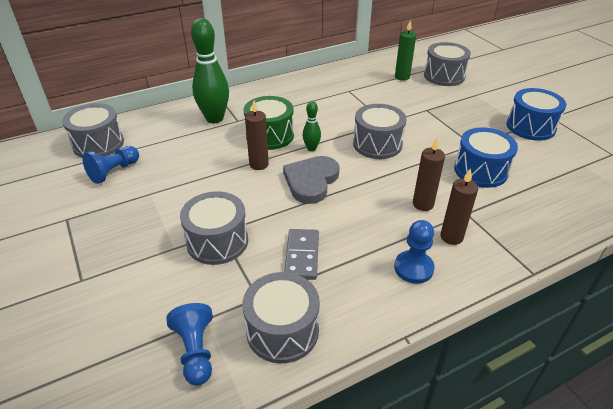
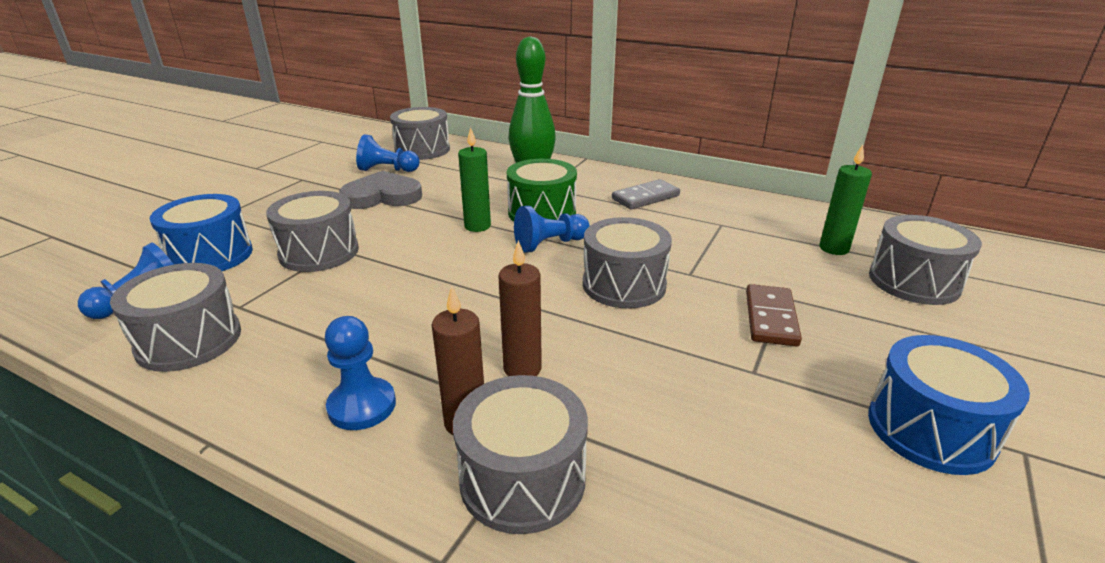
camera: 55 degrees right, 10 degrees down
(259, 164) = (477, 226): brown candle -> green candle
(302, 256) = (329, 309): grey domino -> grey domino (645, 197)
(311, 148) = (550, 244): green bowling pin -> blue pawn
(311, 181) = (481, 266): grey heart -> grey heart (382, 196)
(440, 121) = (770, 318): none -> brown domino
(480, 170) = (686, 403): blue drum -> blue drum (211, 256)
(499, 233) = (522, 479): none -> grey drum

